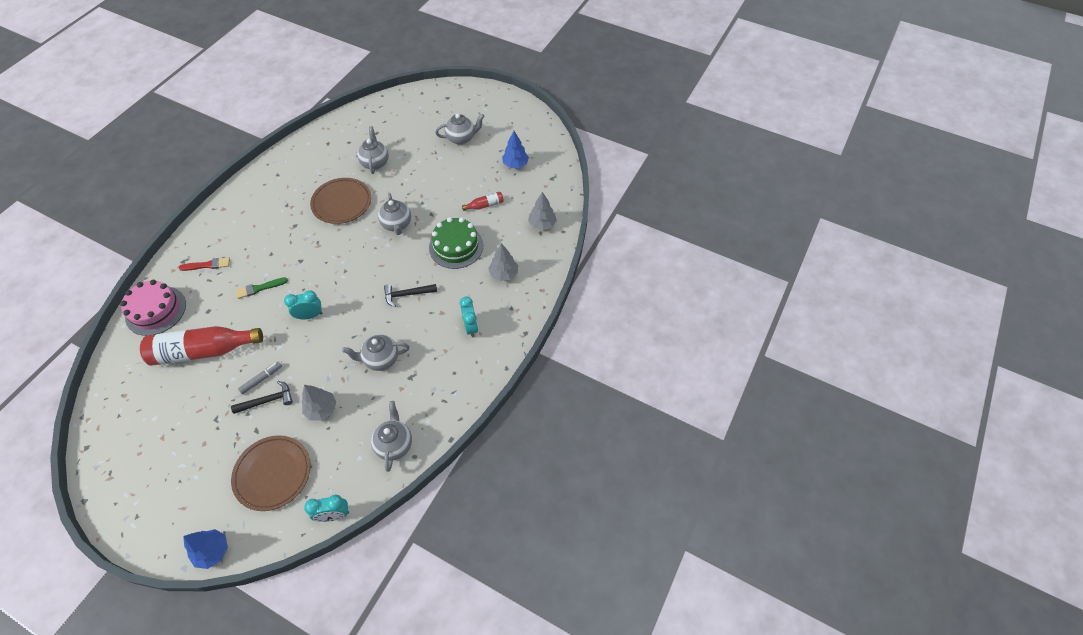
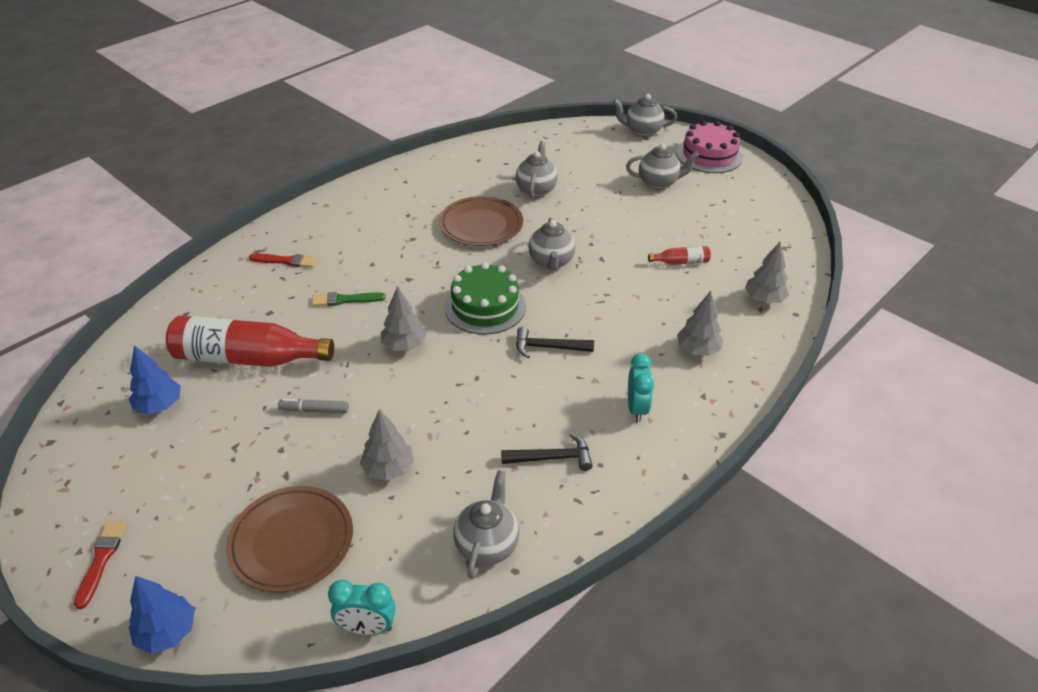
camera: 15 degrees right, 15 degrees down
(154, 518) = (101, 560): none -> red brush
(156, 310) = (203, 298): pink cake -> pink cake (709, 155)
(261, 379) = (314, 410): grey marker -> grey marker turned 150 degrees counterclockwise
(268, 400) = (314, 439): black hammer -> black hammer (552, 458)
(310, 315) = (404, 345): turquoise clock -> grey tree
(381, 359) = (492, 422): grey teapot -> grey teapot (642, 131)
(456, 246) = (631, 303): green cake -> green cake (485, 306)
(515, 164) = (731, 223): blue tree -> blue tree (159, 405)

